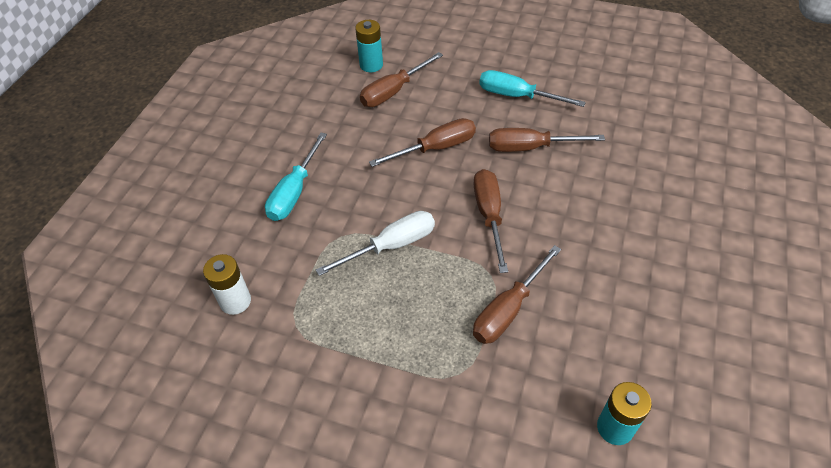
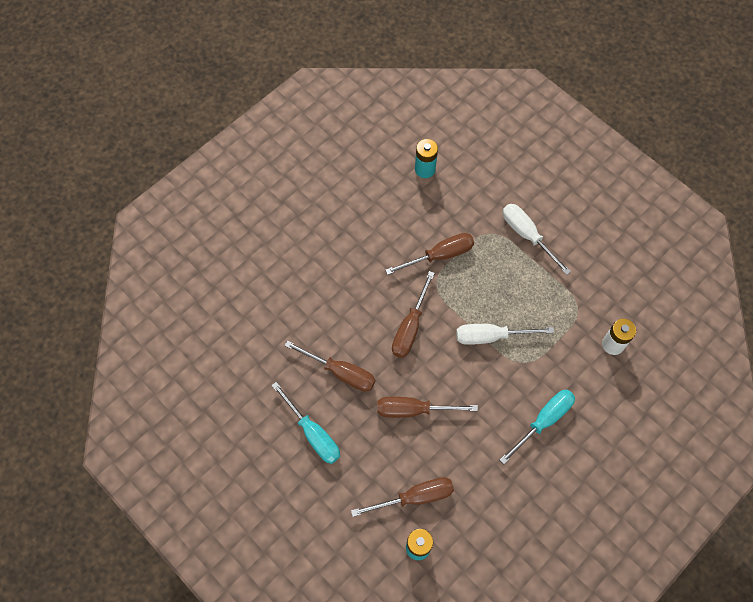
camera: 155 degrees left, 15 degrees up
(406, 394) = (527, 235): none -> white screwdriver

